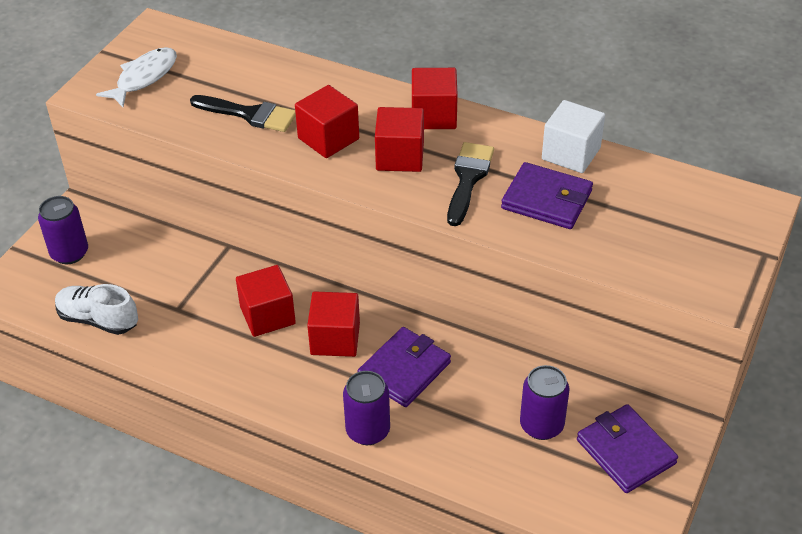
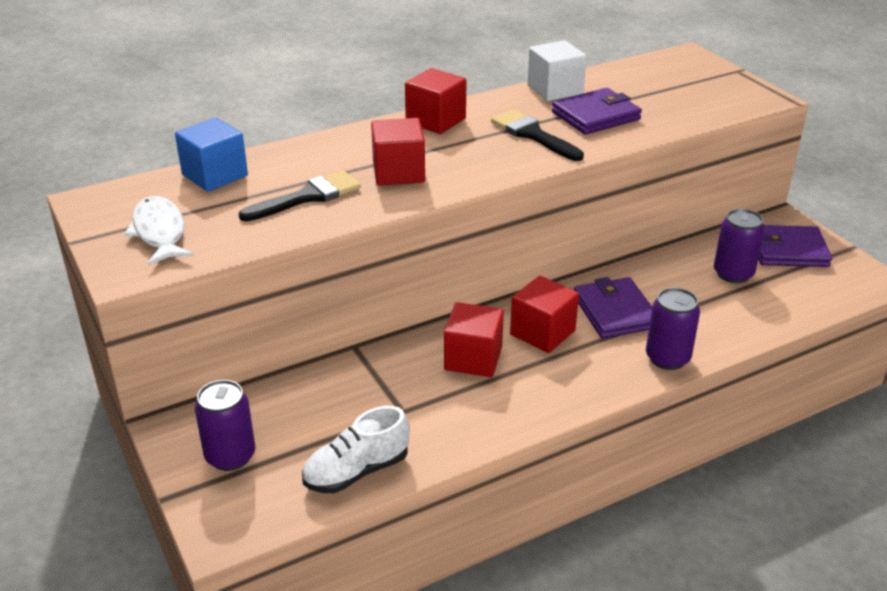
camera: 55 degrees left, 10 degrees down
(237, 58) = (215, 175): none -> blue cube
(400, 156) = (467, 151): red cube -> none

